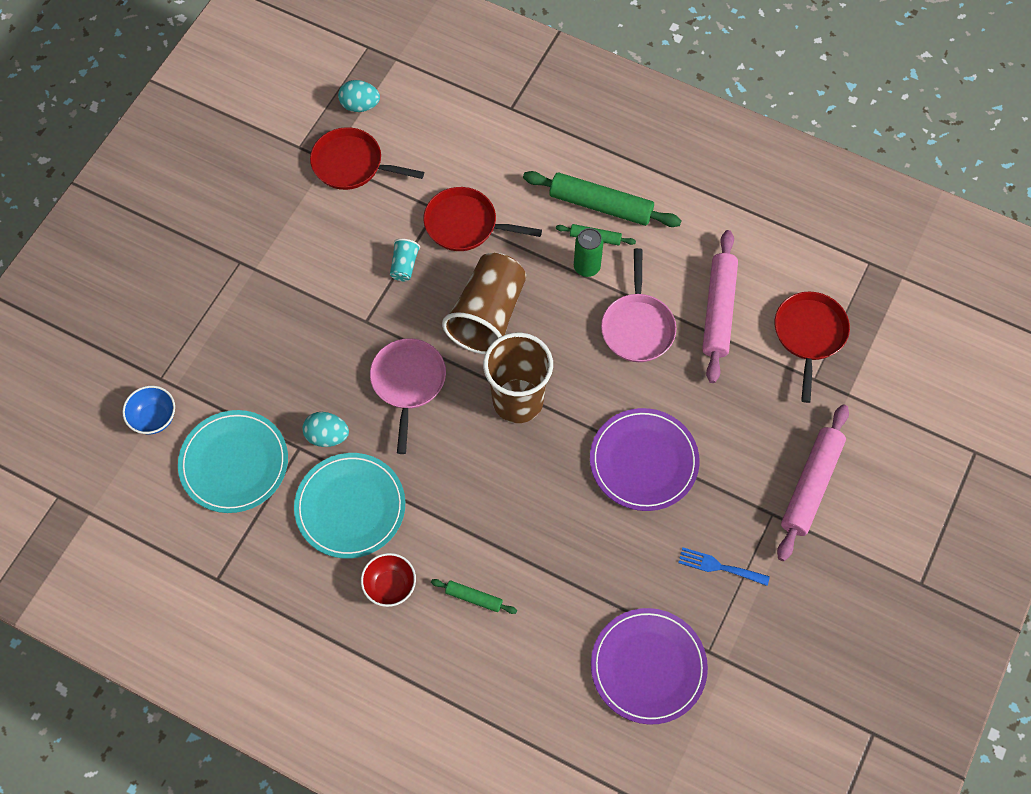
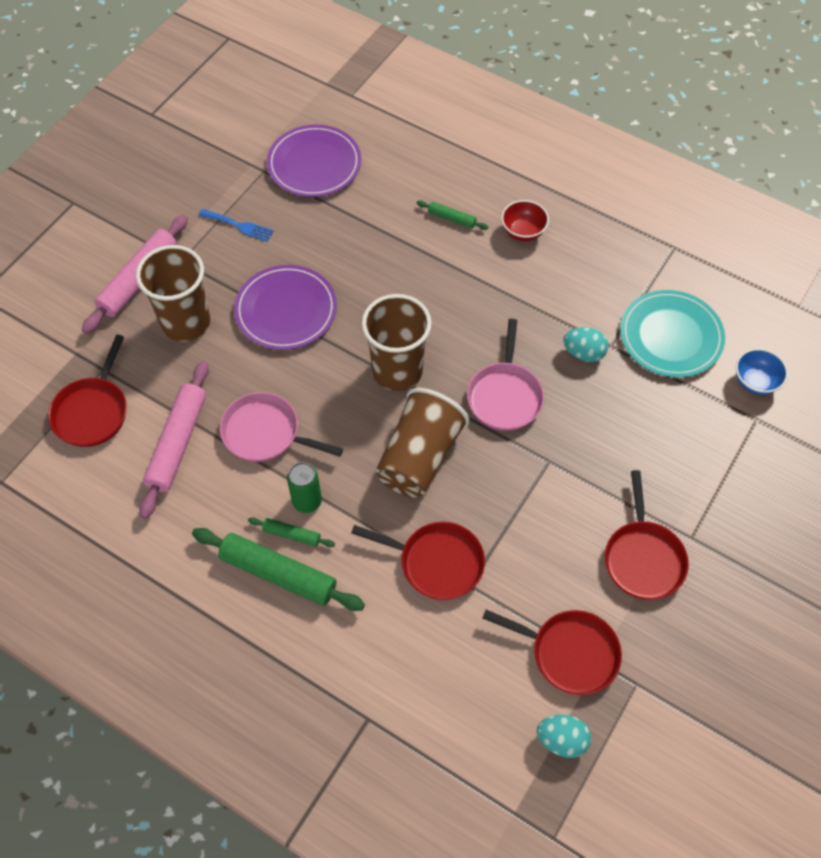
camera: 175 degrees left, 5 degrees down
(284, 242) = (643, 558): none -> red pan
(350, 507) = (559, 293): turquoise plate -> none
(404, 265) = (507, 519): turquoise cup -> none
(637, 327) = (265, 433): pink pan -> pink pan turned 75 degrees counterclockwise
(745, 437) = (186, 323): none -> brown cup

